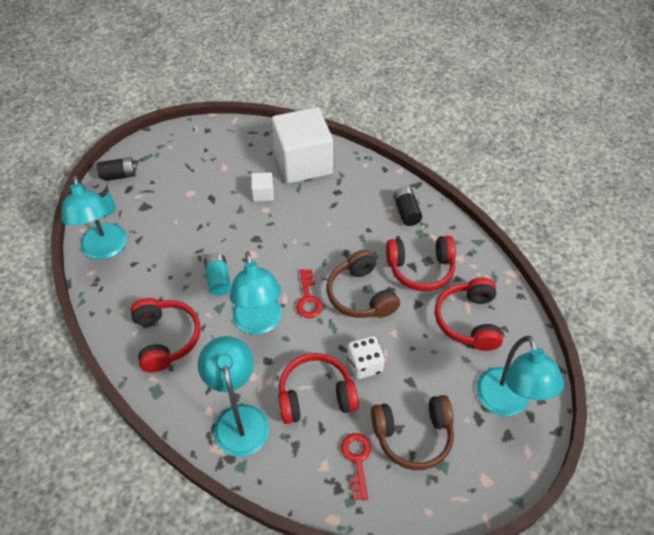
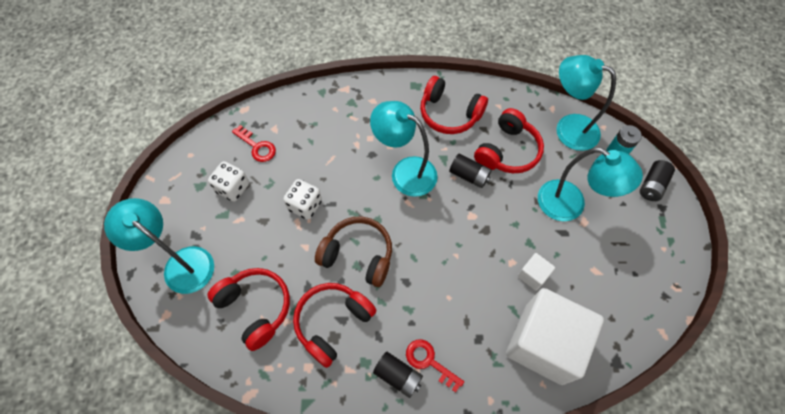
camera: 135 degrees right, 10 degrees up
(218, 280) = (469, 176): turquoise battery -> black battery
(239, 418) = (350, 111): turquoise lamp -> turquoise lamp (570, 205)
(308, 298) = (393, 218): red key -> red key (429, 362)
(316, 395) = (318, 160): red headphones -> red headphones (507, 151)
(413, 435) = (233, 188): brown headphones -> white dice

